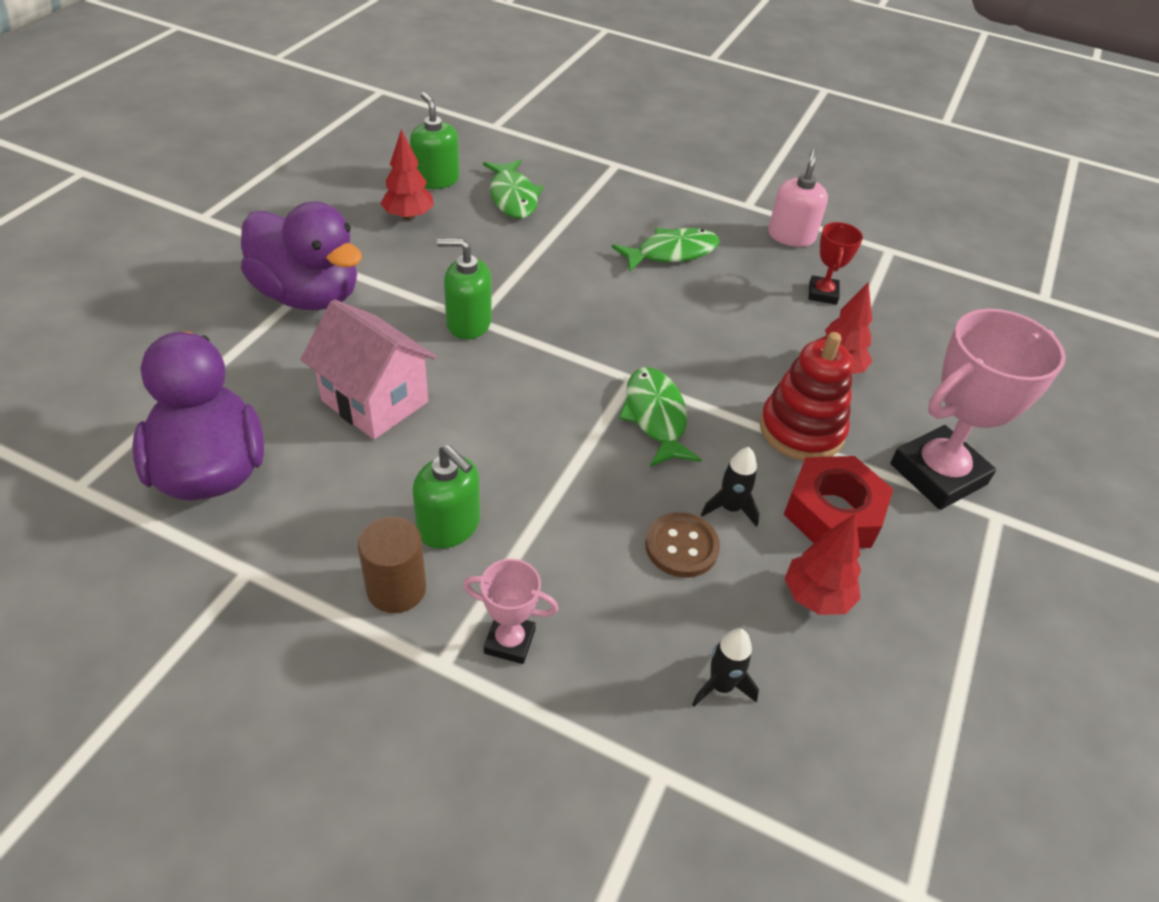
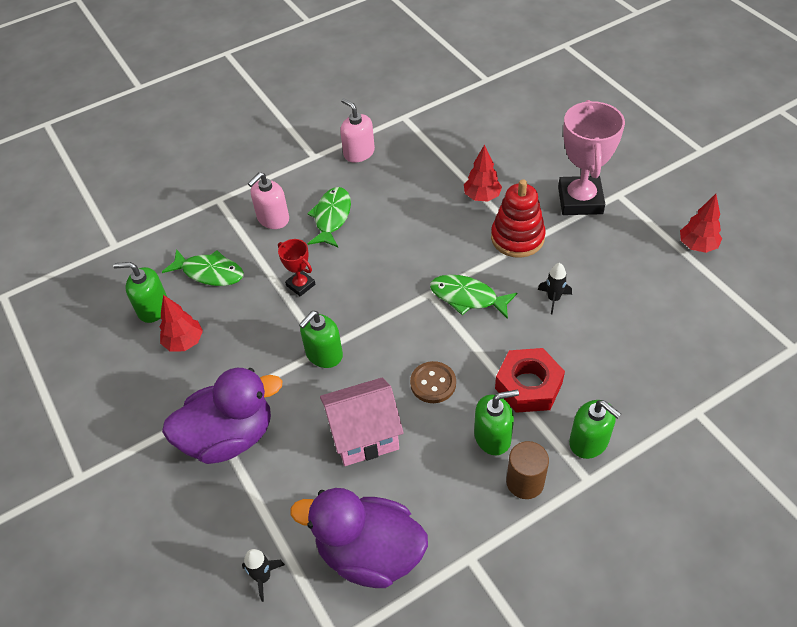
camera: 50 degrees left, 5 degrees up
(509, 641) = (589, 441): pink trophy -> green soap dispenser
(627, 211) = (273, 219): none -> pink soap dispenser
(681, 546) = (567, 334): brown button -> brown button (433, 383)
(721, 686) = (660, 362): black rocket -> black rocket (263, 577)
(816, 597) = (628, 294): red tree -> red tree (697, 246)
(822, 293) = (419, 167): red trophy -> red trophy (300, 285)
(833, 512) = (580, 257): red nut -> red nut (528, 386)

